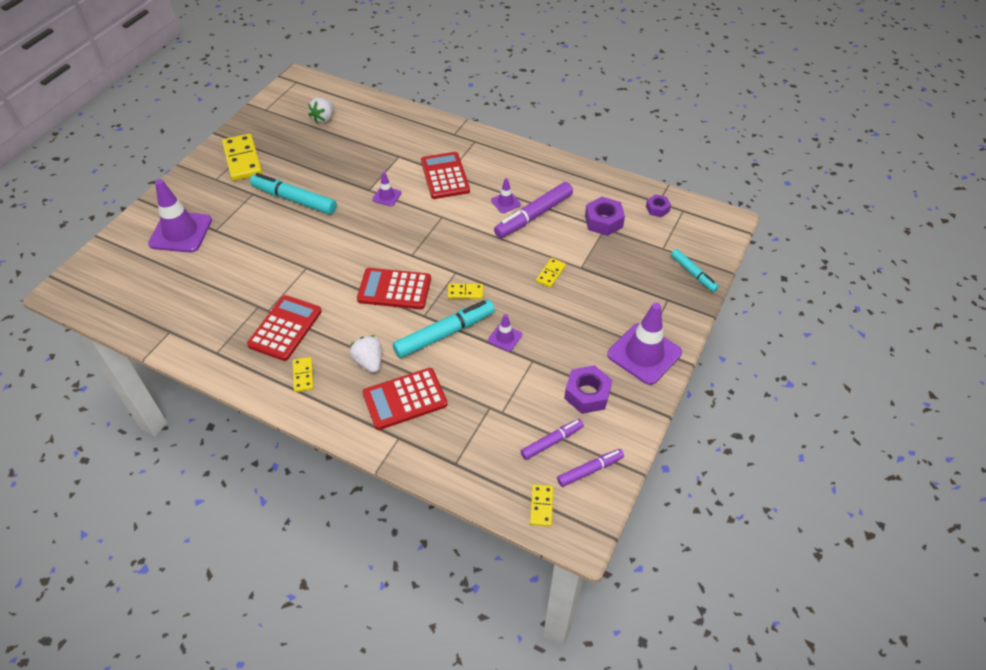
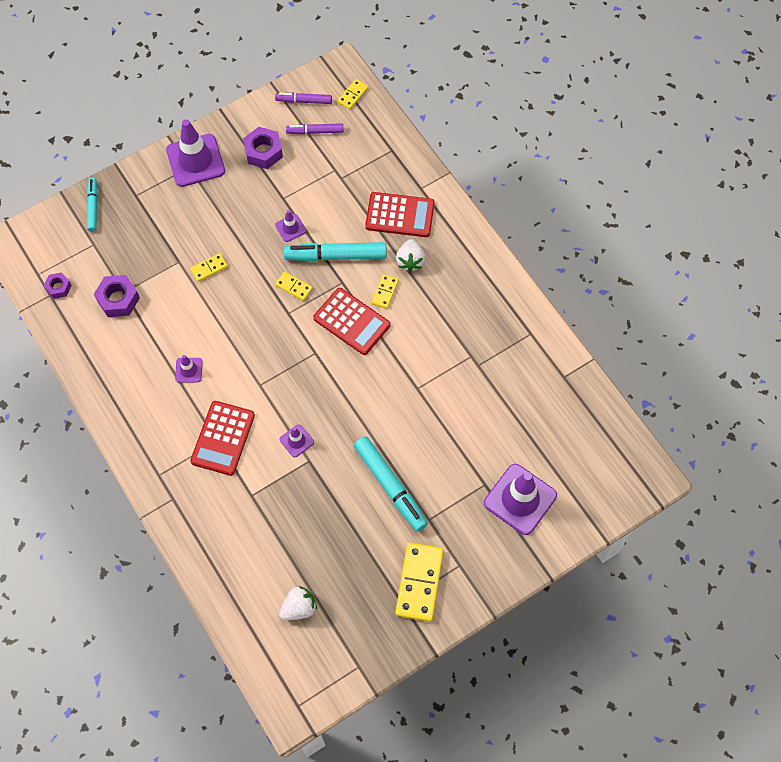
camera: 150 degrees left, 15 degrees up
(285, 328) = (464, 329): red calculator -> none
(303, 375) = (468, 275): yellow domino -> yellow domino (385, 292)
(533, 216) = (175, 339): purple marker -> none

